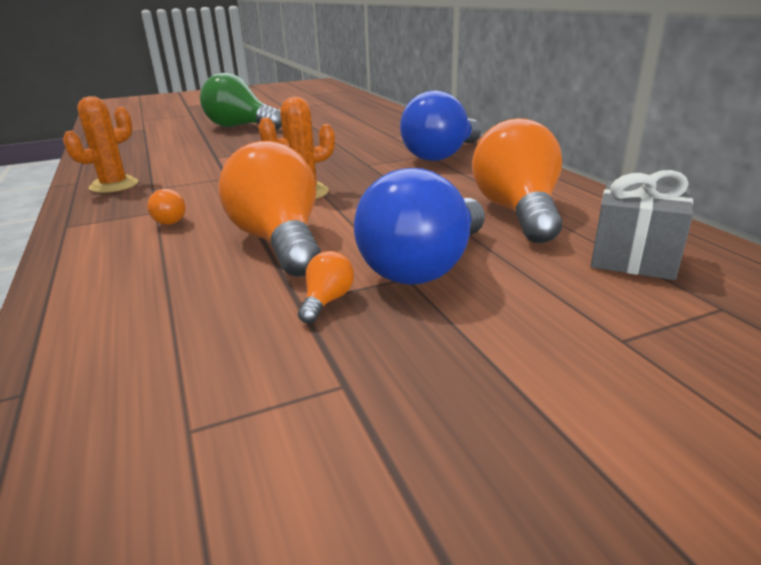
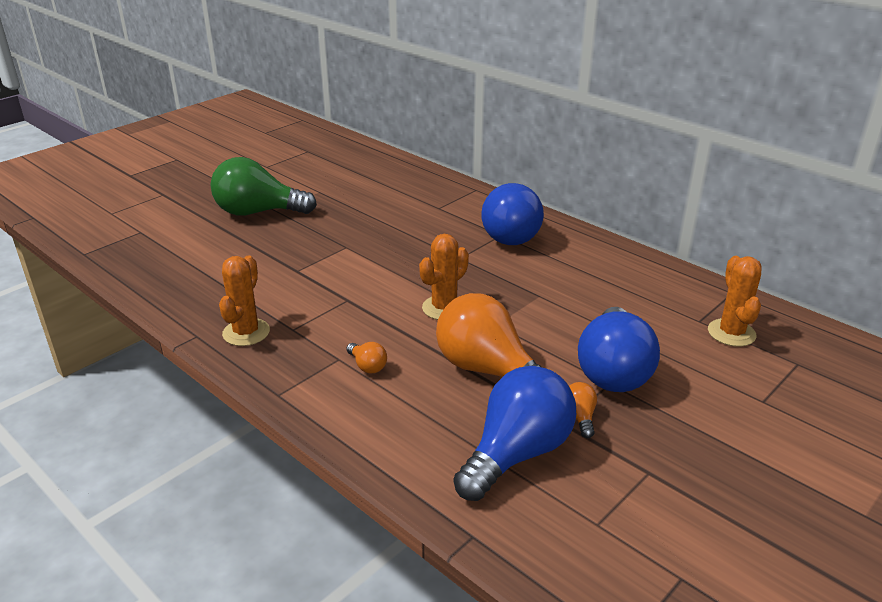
camera: 25 degrees left, 5 degrees up
(202, 320) = (517, 453): none -> blue light bulb
(517, 212) = (630, 300): orange light bulb -> none
(633, 259) = (731, 333): grey gift -> orange cactus

